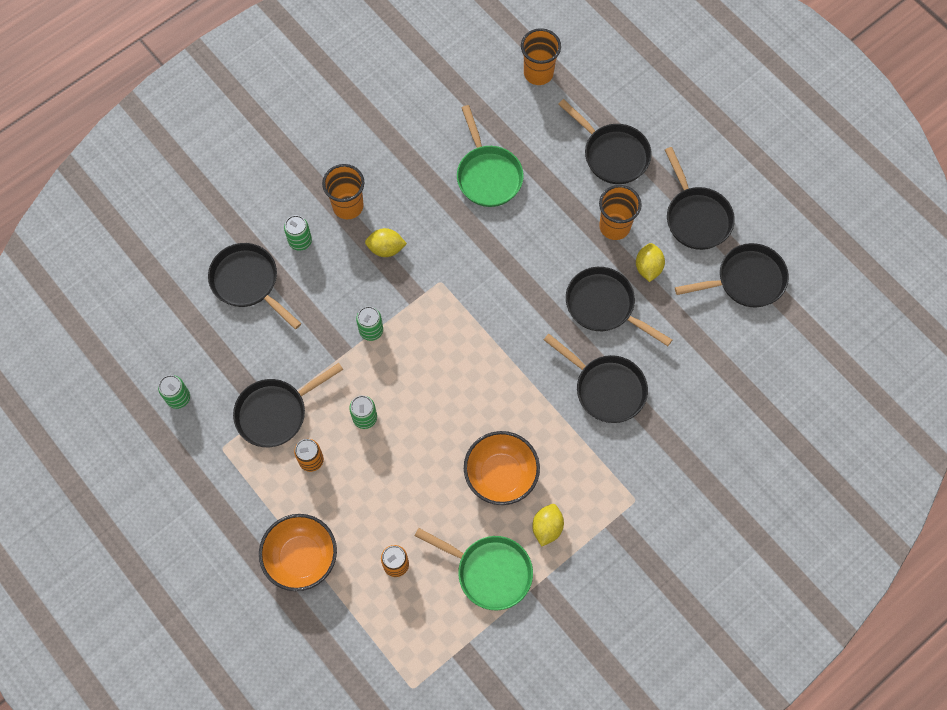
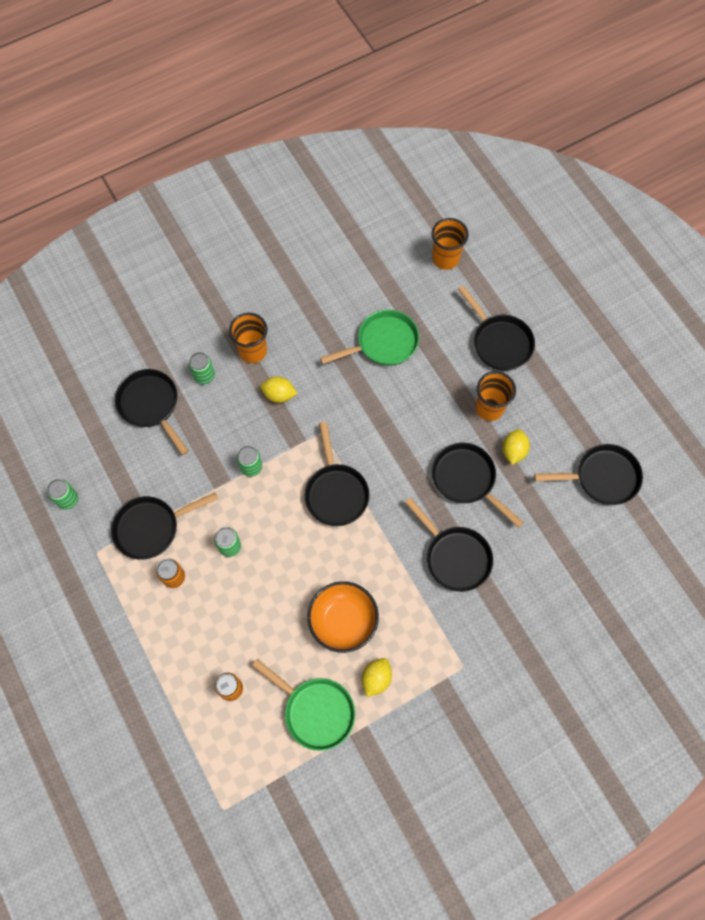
camera: 10 degrees right, 0 degrees up
(301, 557) = (147, 666): orange bowl -> none
(488, 175) = (383, 343): green pan -> green pan turned 105 degrees counterclockwise
(696, 217) = (566, 411): black pan -> black pan (336, 492)

